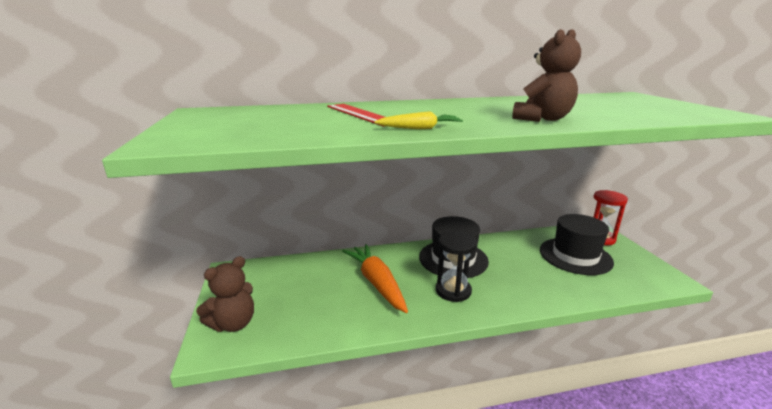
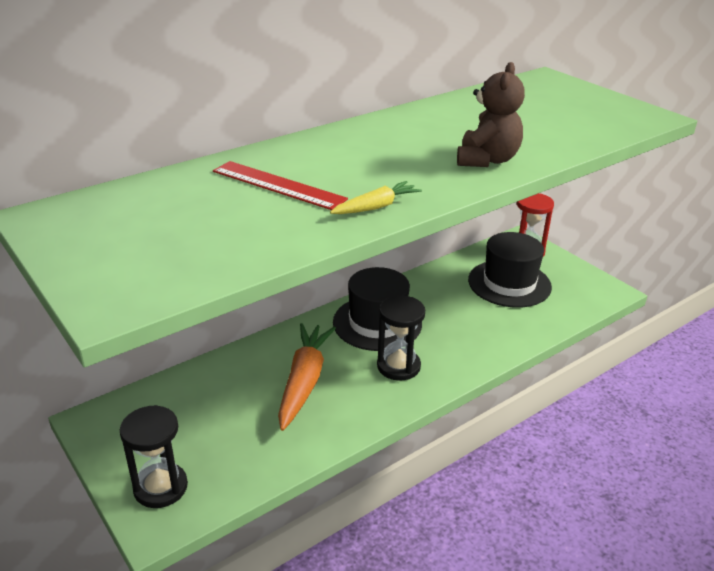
camera: 25 degrees left, 10 degrees up
(233, 323) = (160, 487): brown teddy bear -> black hourglass
(377, 283) = (304, 381): orange carrot -> orange carrot turned 60 degrees clockwise

